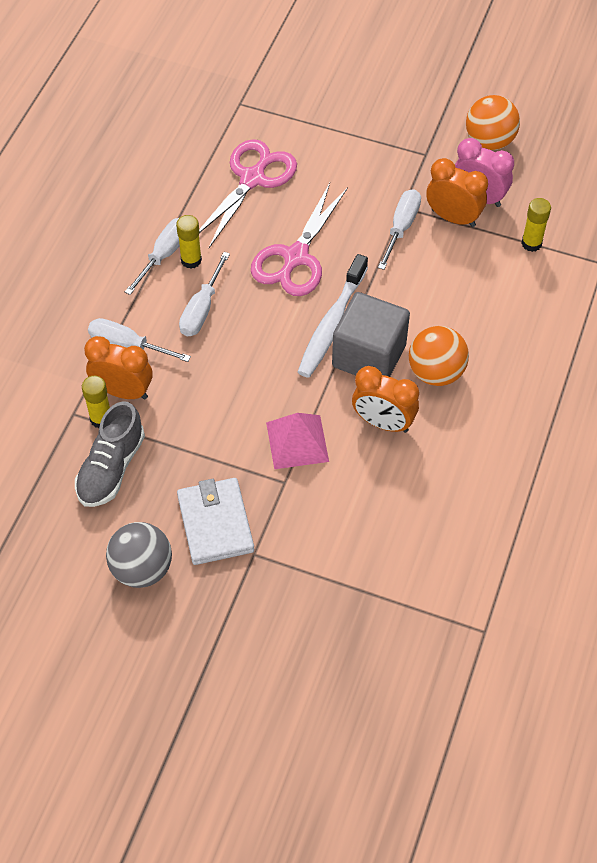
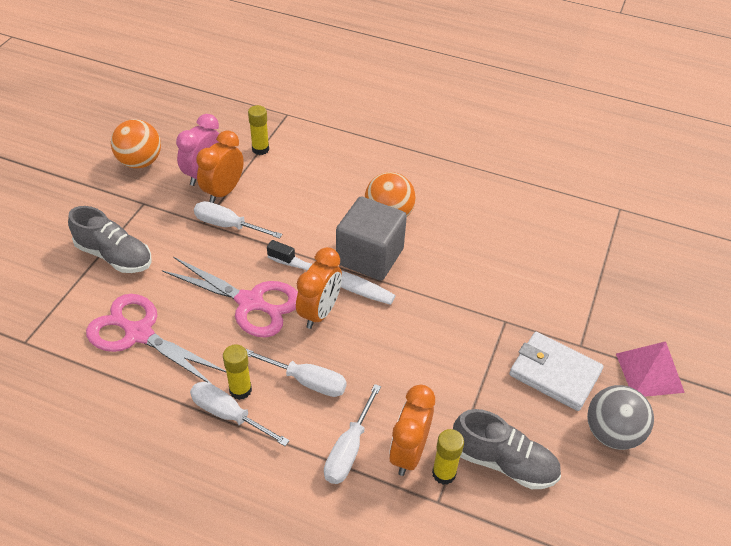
camera: 90 degrees left, 10 degrees down
(215, 523) = (554, 373): white wallet -> white wallet turned 45 degrees clockwise
(297, 441) = (462, 310): pink pyramid -> pink pyramid (649, 372)
(348, 145) = (114, 256): none -> grey shoe
(383, 423) = (440, 252): orange clock -> orange clock (319, 312)

